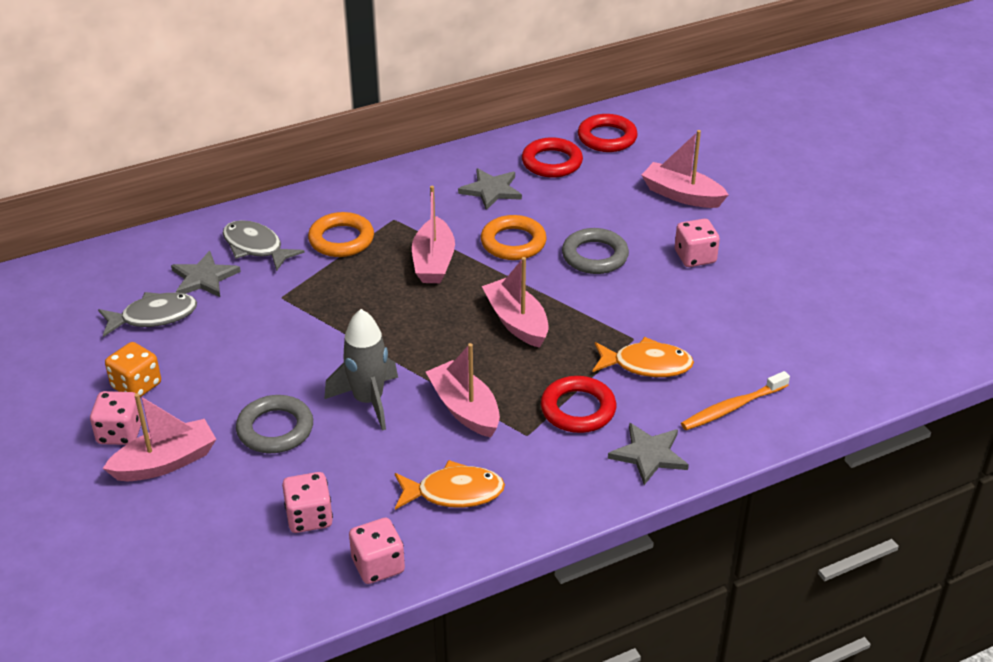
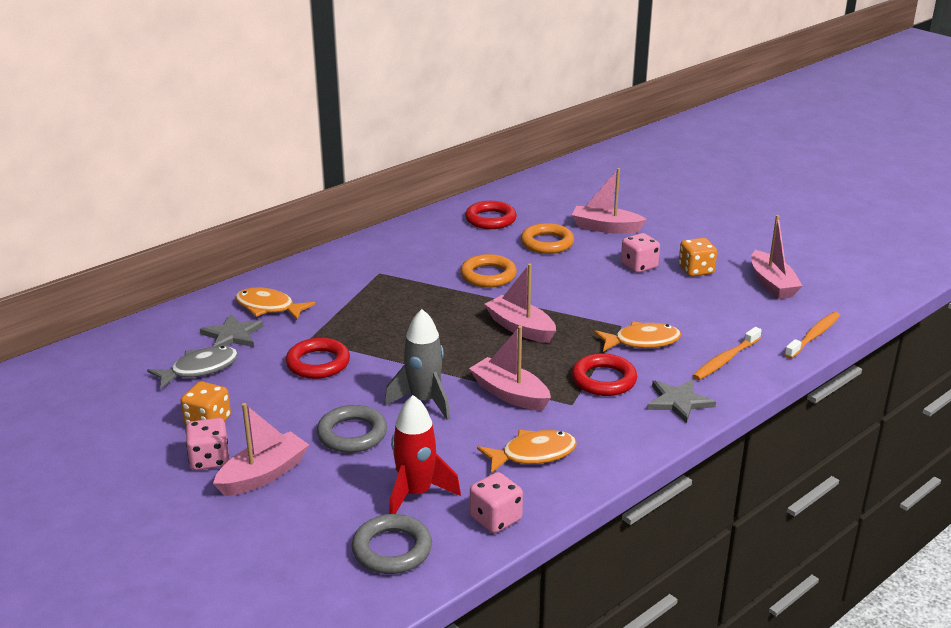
camera: 15 degrees left, 10 degrees down
(256, 247) = (268, 307): grey fish -> orange fish
(309, 517) = (416, 494): pink dice -> red rocket
(341, 239) = (341, 292): orange ring -> orange ring (547, 243)
(433, 262) = (429, 297): pink boat -> pink boat (772, 284)
(491, 190) = (451, 243): grey star -> none
(595, 256) = (559, 276): grey ring -> grey ring (392, 549)
(607, 138) = (526, 198): red ring -> red ring (318, 363)
(760, 274) = (696, 270): none -> orange dice
(856, 393) = (813, 336): none -> orange toothbrush

